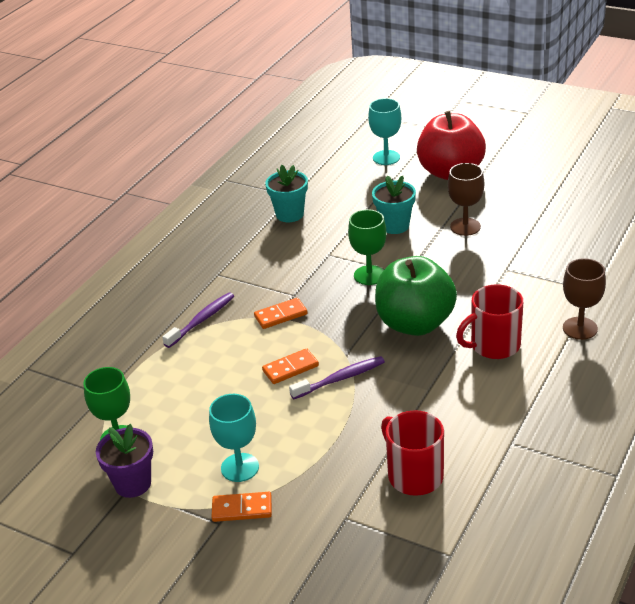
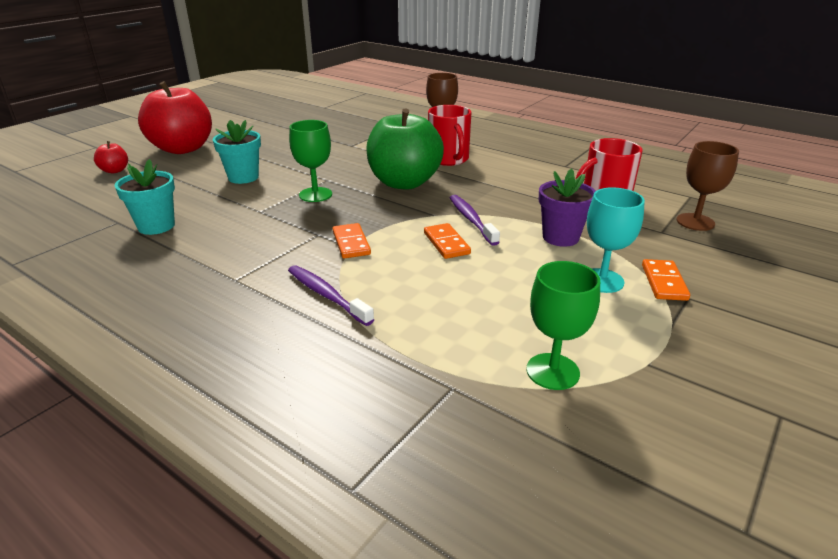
camera: 85 degrees left, 5 degrees down
(133, 483) = (638, 359): purple flower pot -> purple flower pot (560, 237)
(386, 158) = (115, 171): turquoise goblet -> red apple
(465, 227) = (277, 152): brown goblet -> brown goblet (695, 222)

